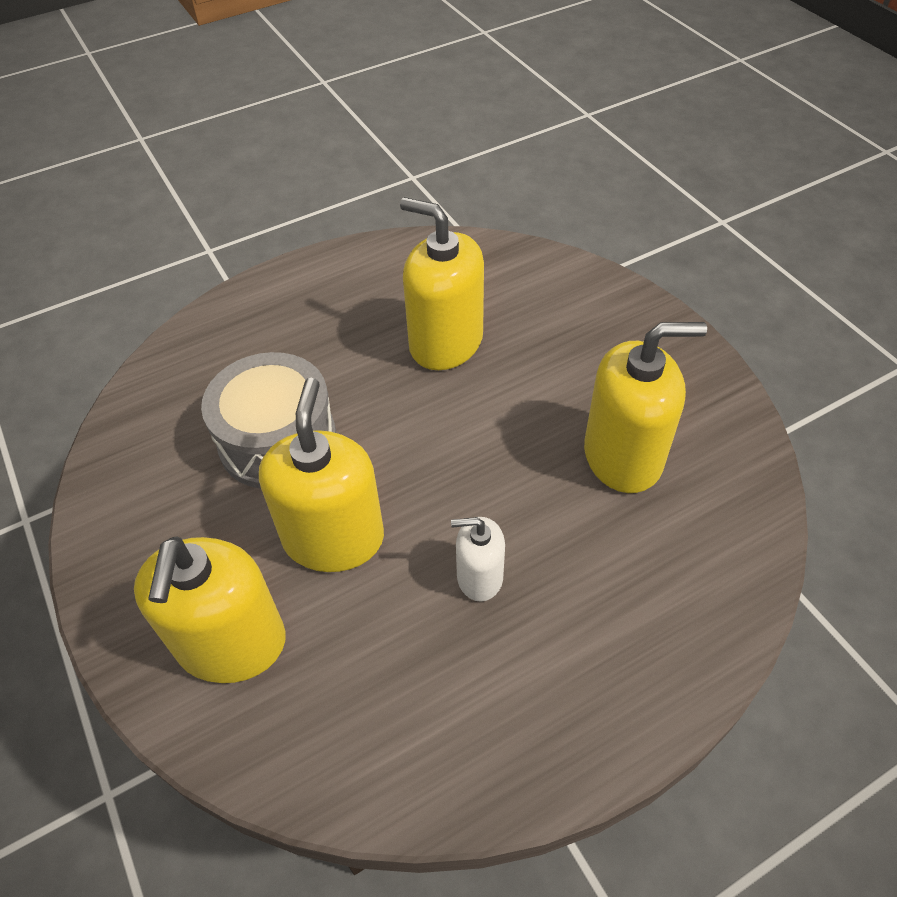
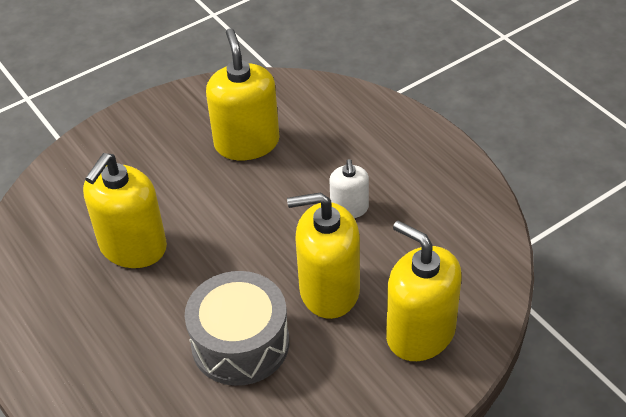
camera: 95 degrees left, 5 degrees down
(231, 643) = (420, 333): yellow soap dispenser -> yellow soap dispenser turned 135 degrees counterclockwise

